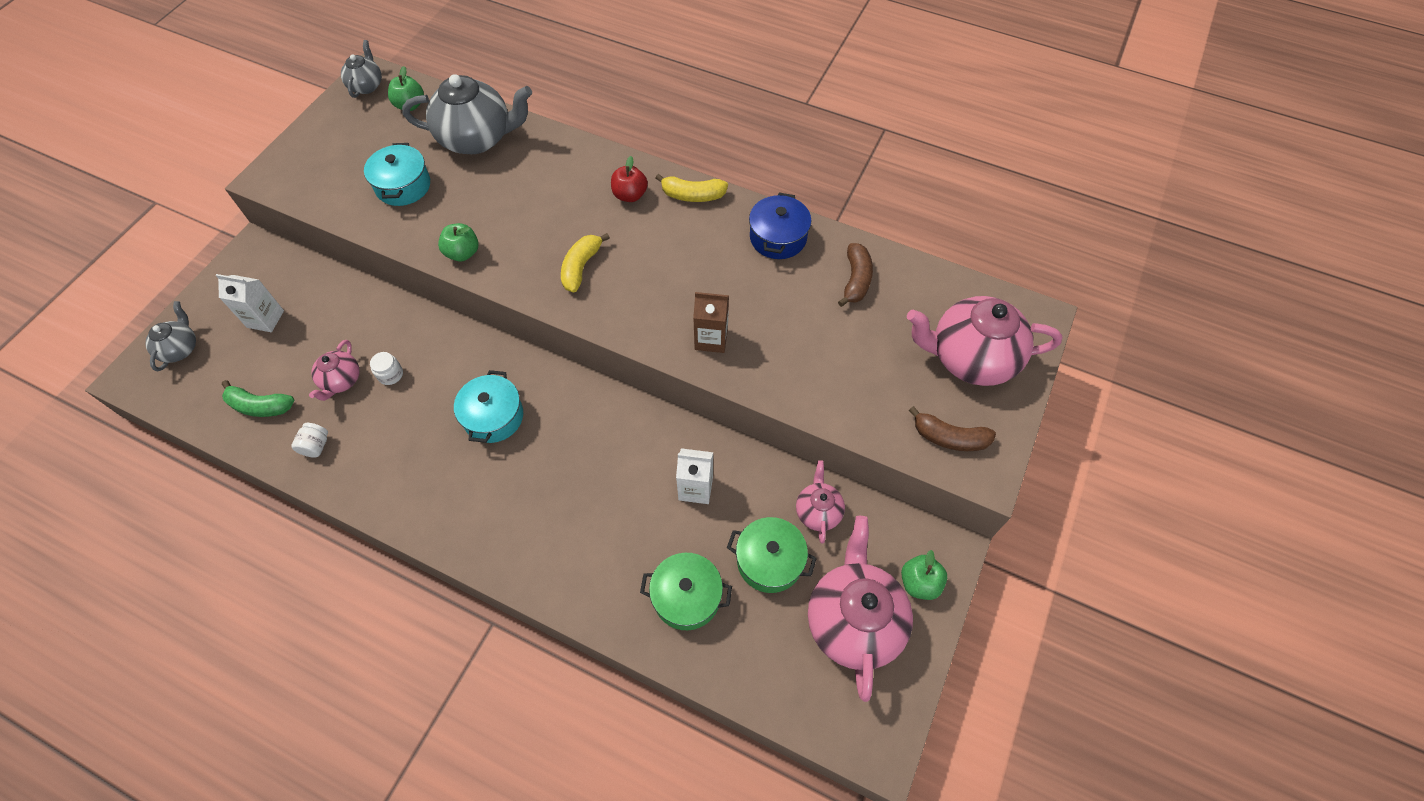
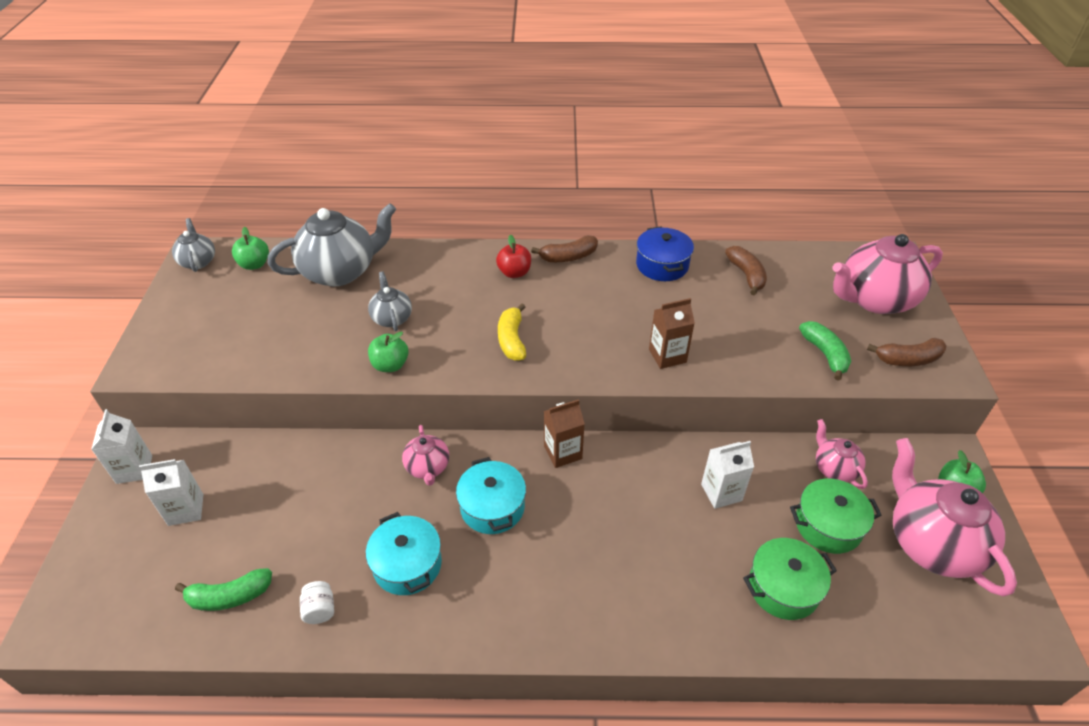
camera: 25 degrees left, 15 degrees down
(180, 349) = (96, 576): grey teapot -> grey teapot (392, 318)
(246, 267) = (134, 469): none -> white carton
(341, 381) = (310, 536): pink teapot -> pink teapot (428, 468)
(390, 374) = (360, 510): white jar -> none
(403, 186) = (291, 330): turquoise pot -> turquoise pot (407, 565)
(583, 391) = (563, 452): none -> brown carton
(693, 195) = (568, 257): yellow banana -> brown banana
(867, 398) = (825, 354): none -> green banana

